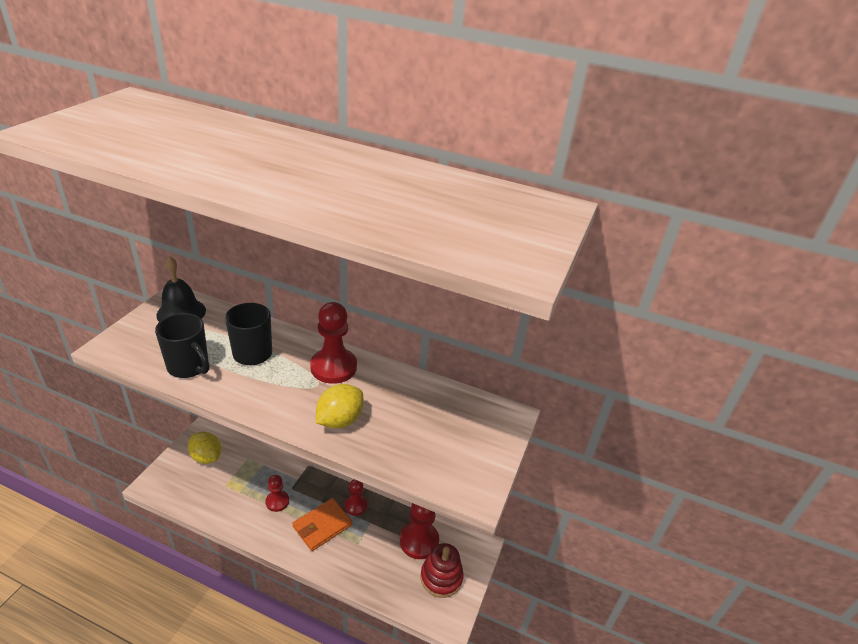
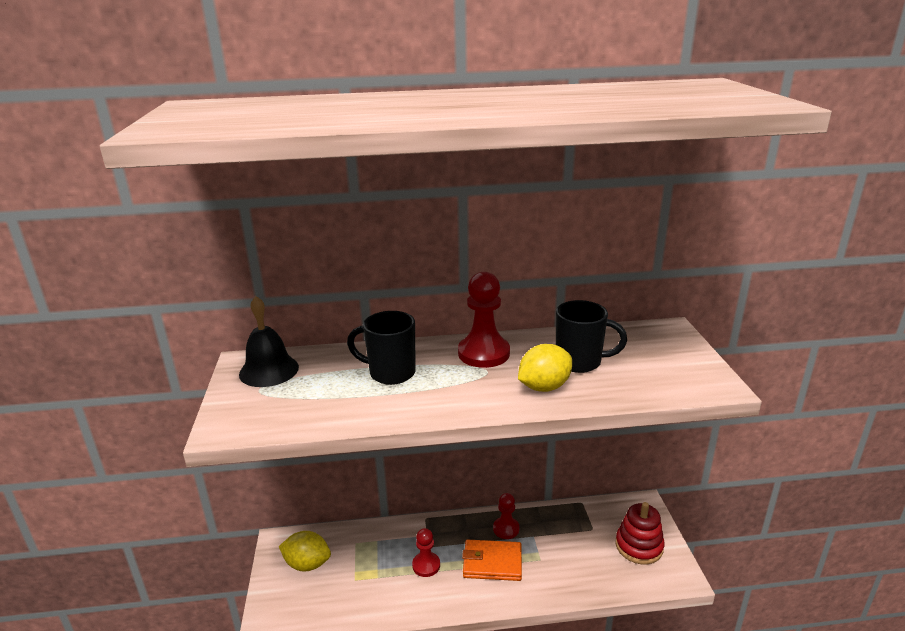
camera: 25 degrees left, 10 degrees down
(189, 367) = (341, 408): black mug -> black mug (580, 362)
(322, 526) = (492, 563): orange wallet -> orange wallet turned 75 degrees clockwise
(339, 420) = (544, 387): yellow lemon -> yellow lemon turned 45 degrees clockwise
(419, 541) = (591, 528): red pawn -> none

